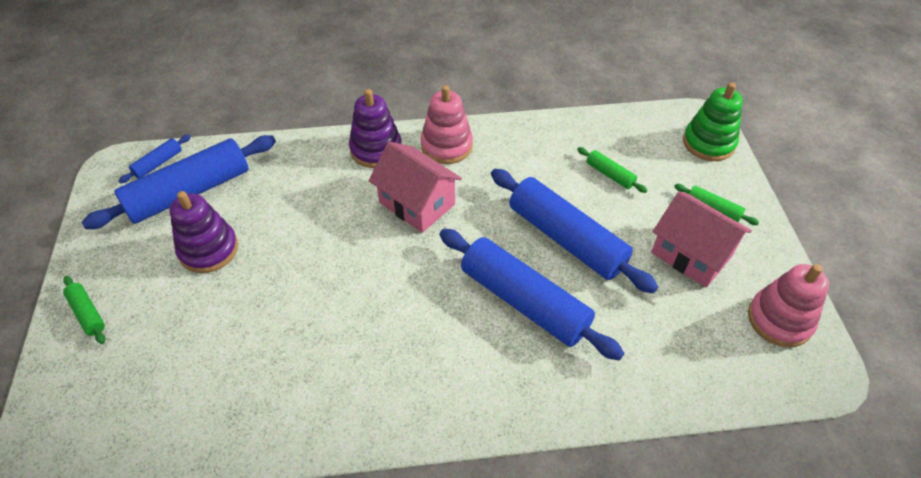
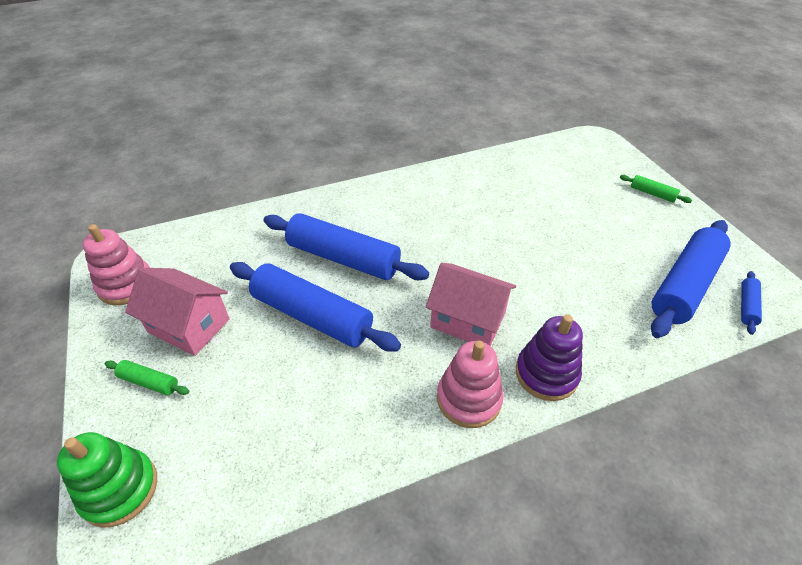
camera: 165 degrees right, 5 degrees down
(208, 249) = (616, 245): purple stacking toy -> none
(610, 174) = (264, 402): green rolling pin -> none

